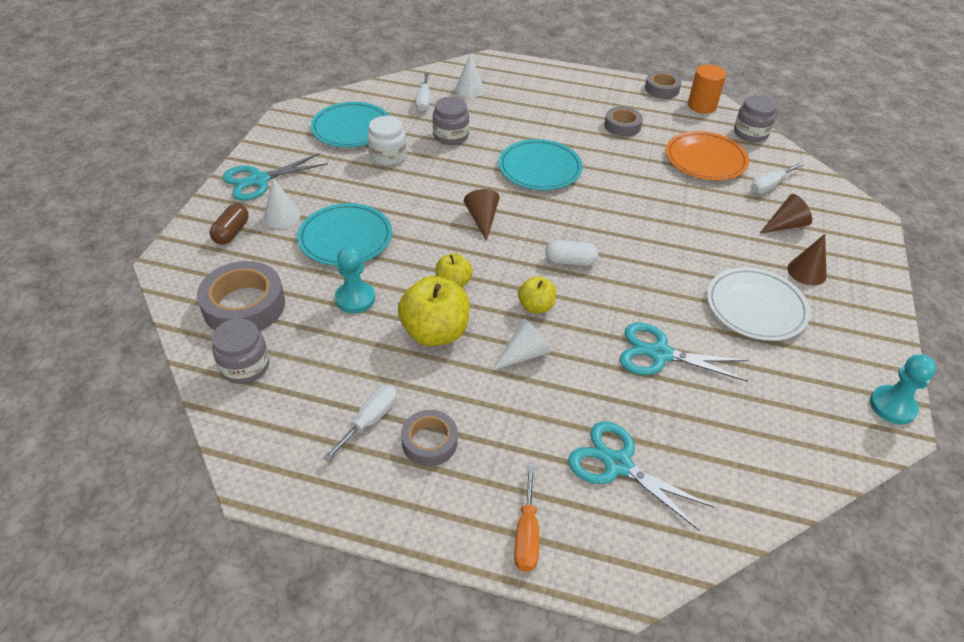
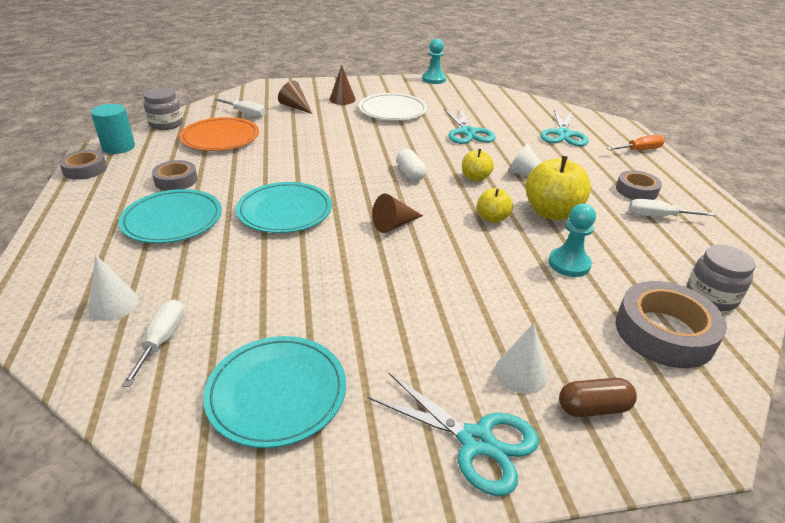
camera: 115 degrees left, 10 degrees down
(345, 238) = (503, 302): turquoise plate -> turquoise plate (172, 220)
(388, 156) = (327, 326): white jar -> none
(423, 101) = (162, 340): white screwdriver -> white screwdriver turned 60 degrees counterclockwise
(451, 136) = (250, 286): grey jar -> none
(702, 105) = (118, 147): orange cylinder -> turquoise cylinder

